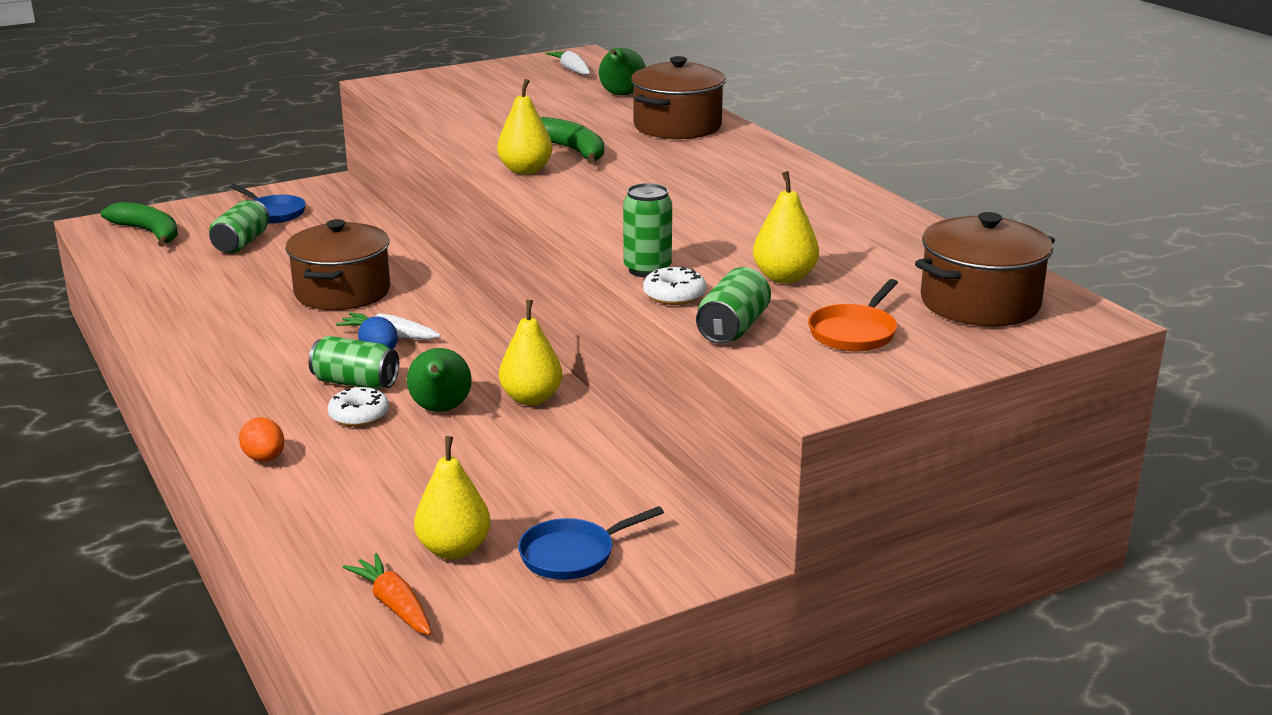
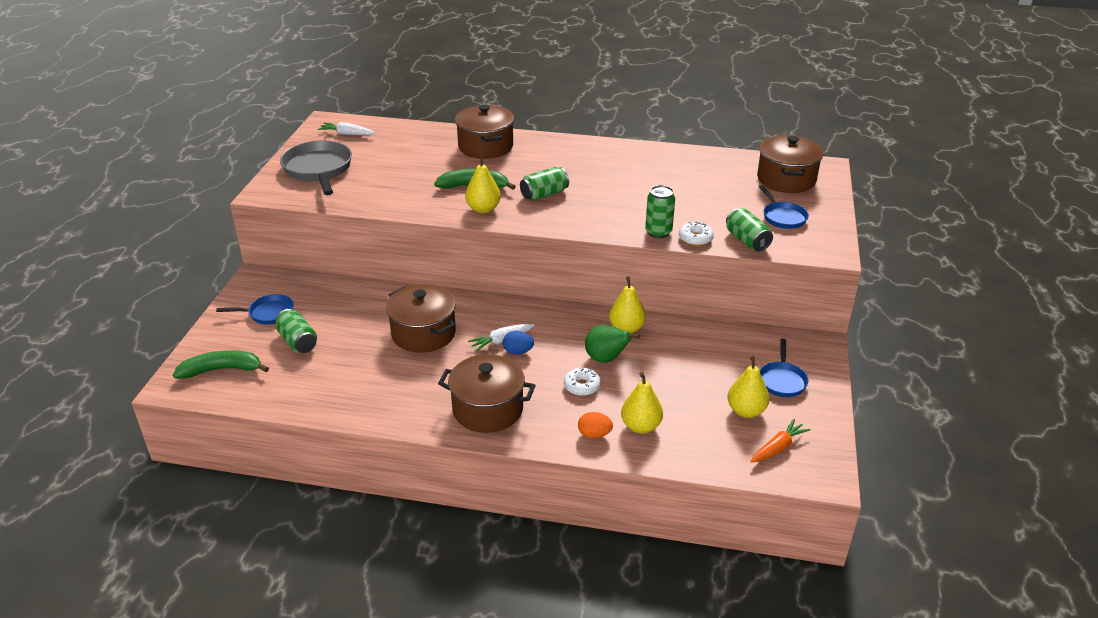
camera: 50 degrees left, 10 degrees up
(239, 378) = (488, 409): none -> brown pot
(355, 383) = (543, 373): green can -> green can (544, 194)
(394, 605) = (778, 447): orange carrot -> orange carrot turned 135 degrees clockwise
(471, 85) = (318, 169): none -> grey pan
(621, 95) = (413, 139): green pear -> none
(784, 278) = (709, 206): yellow pear -> yellow pear (641, 426)
(854, 332) = (783, 217): orange pan -> blue pan

